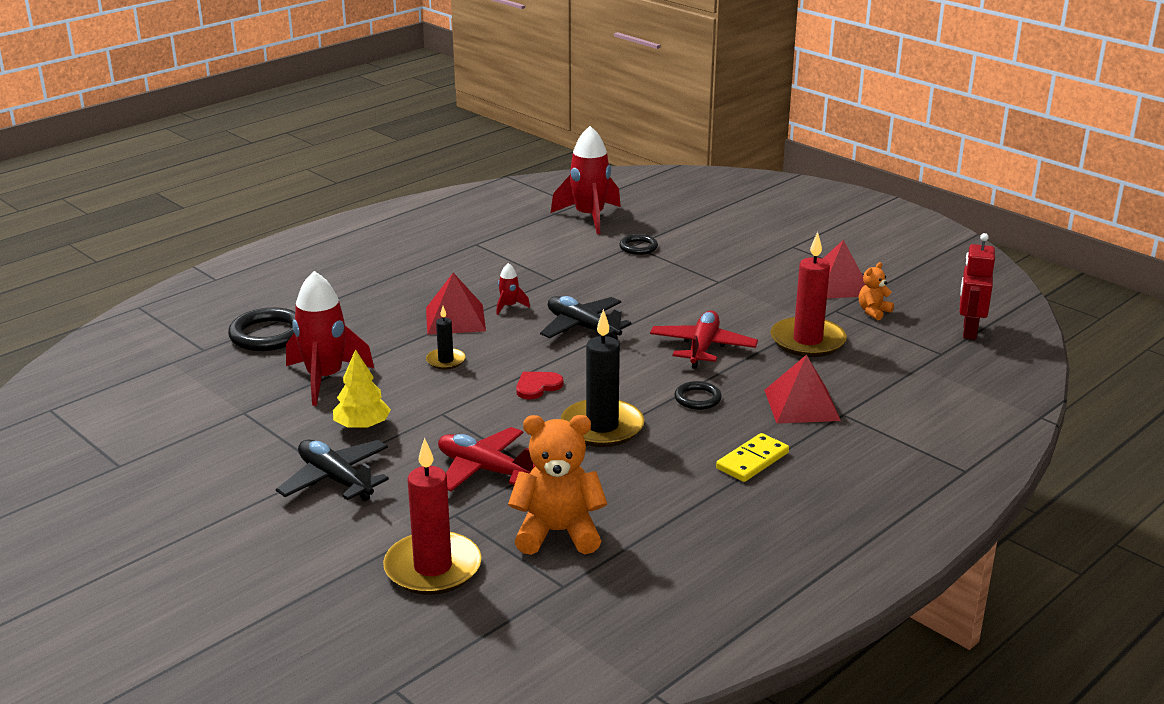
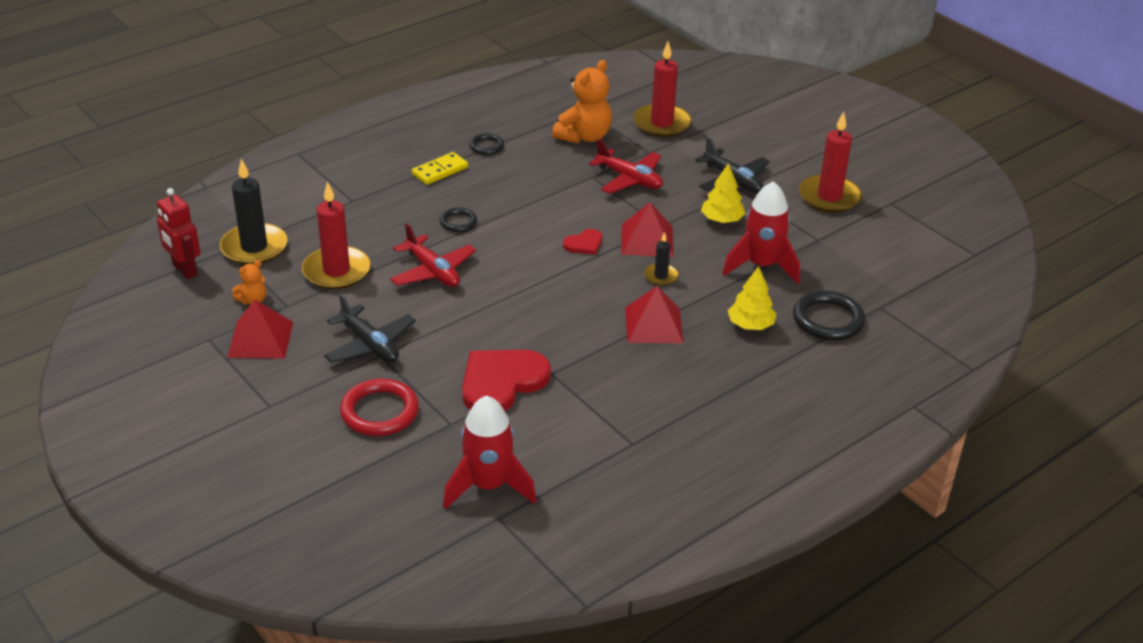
camera: 175 degrees left, 10 degrees up
(203, 467) = (829, 197): none -> red candle
(353, 325) = (750, 325): none -> yellow tree
(509, 306) = (601, 337): red rocket -> none
(558, 532) = (584, 136): orange teddy bear -> orange teddy bear turned 60 degrees counterclockwise
(582, 327) = (534, 304): black plane -> black plane (370, 345)
(598, 271) = (501, 382): none -> red heart
(602, 427) = (539, 204): black candle -> black candle (254, 247)
(638, 247) = (445, 419): black ring -> black ring (486, 146)
(697, 248) = (379, 411): none -> red ring
(702, 347) = (433, 271): red plane -> red plane turned 60 degrees counterclockwise
(802, 405) = (379, 210): red pyramid -> red pyramid (647, 240)
(969, 331) = (184, 270): red robot -> red robot turned 120 degrees clockwise

